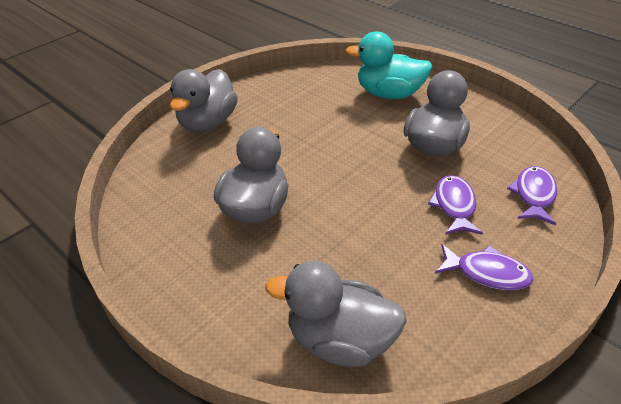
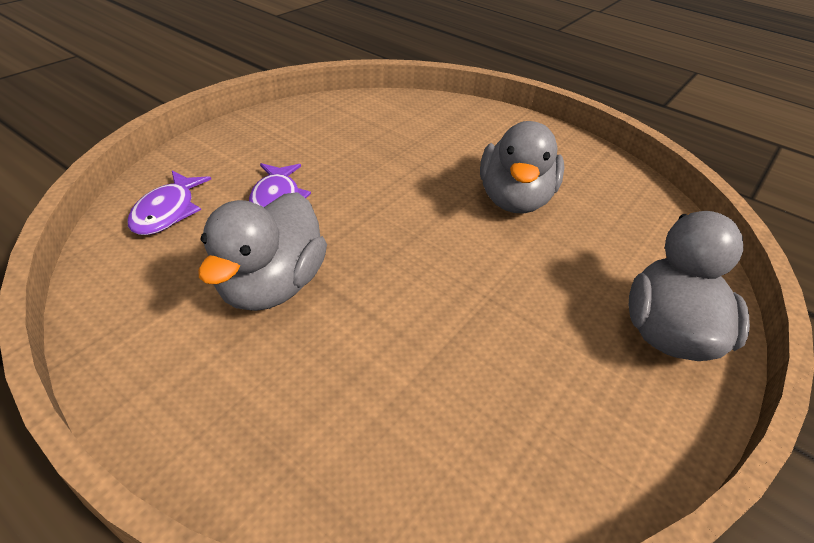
camera: 170 degrees right, 0 degrees up
(340, 340) = (406, 111): grey duck -> none
(389, 94) = (328, 423): turquoise duck -> none
(487, 273) = (270, 145): purple fish -> none

